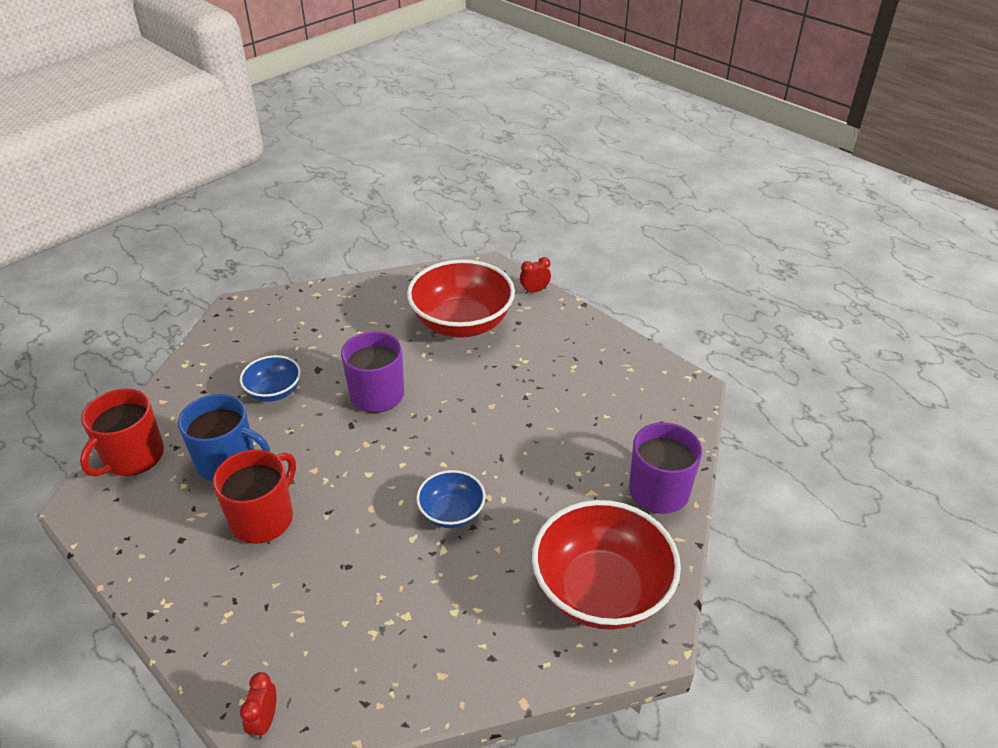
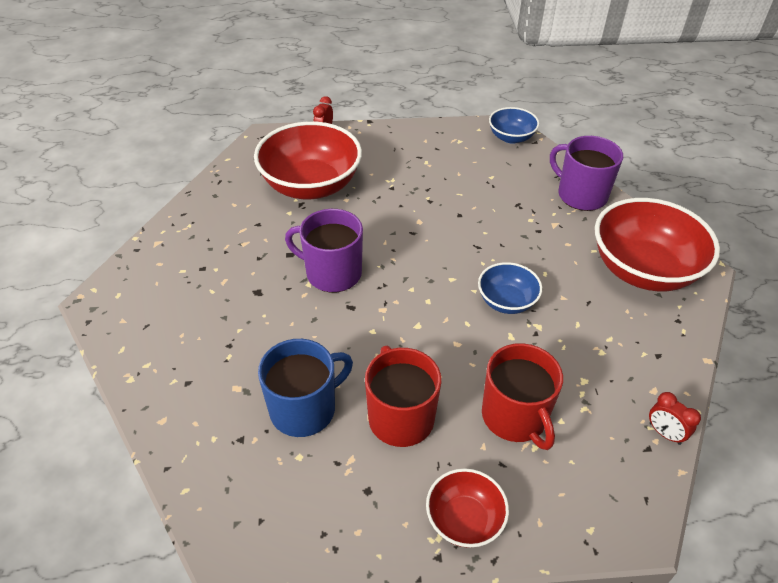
camera: 50 degrees left, 5 degrees up
(133, 457) = (215, 480): red mug -> red mug (515, 417)
(194, 611) = (464, 520): none -> red bowl
(265, 721) = (621, 523): red clock -> red clock (664, 433)
(274, 392) = (251, 333): blue bowl -> blue bowl (511, 137)

